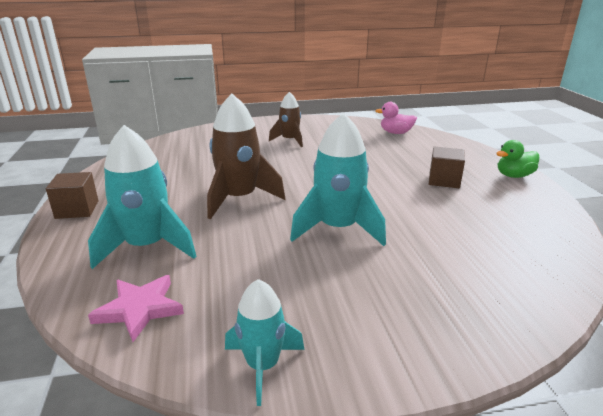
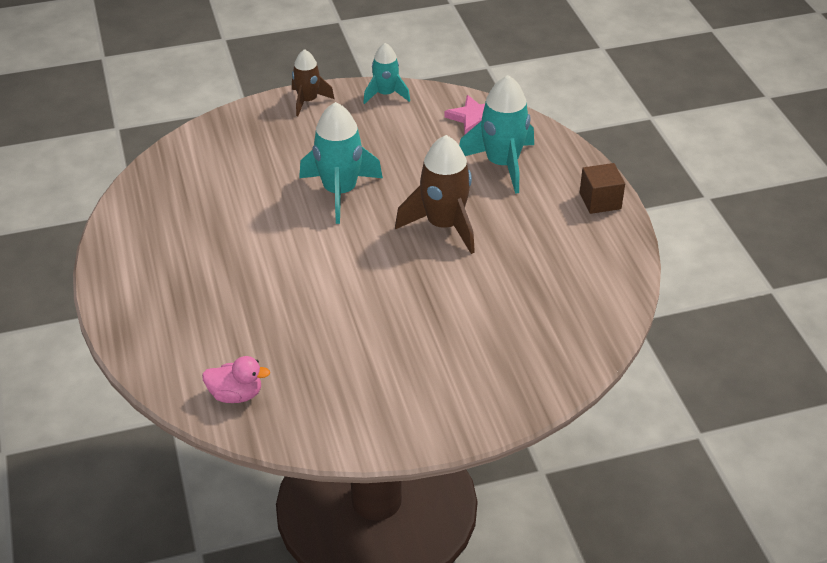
camera: 175 degrees right, 15 degrees up
(289, 140) = (409, 357): brown rocket -> brown rocket (308, 101)
(444, 180) = (210, 270): brown cube -> none
(514, 176) = (119, 285): green duck -> none

